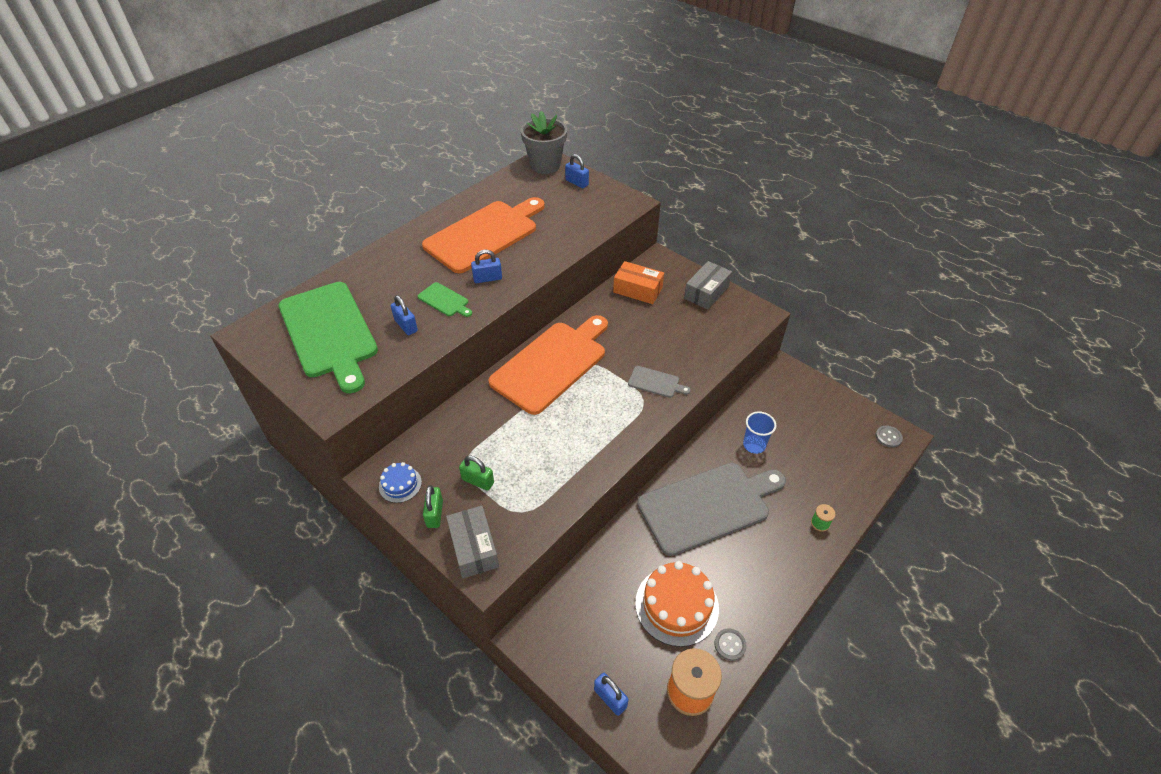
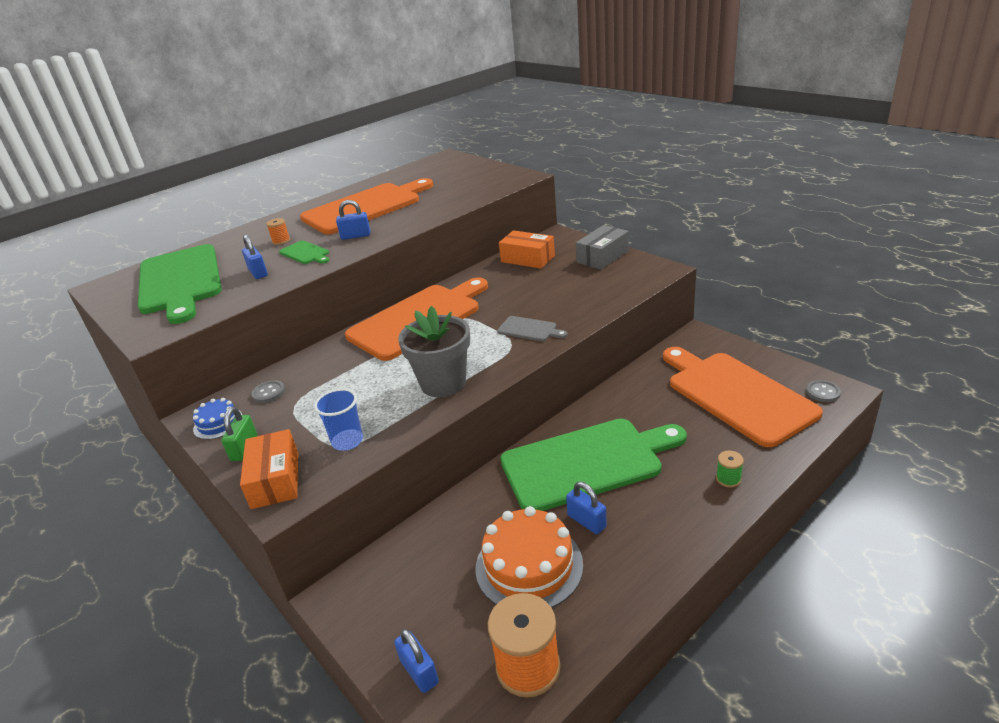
camera: 10 degrees right, 15 degrees down
(413, 279) = (281, 241): none -> orange spool
(474, 548) = (275, 480): grey box -> orange box
(478, 481) = (303, 419): green padlock -> none
(545, 165) = (444, 160): grey flower pot -> grey flower pot (443, 383)
(577, 183) = (471, 168): blue padlock -> blue padlock (586, 521)
(708, 506) = (586, 462): grey cutting board -> green cutting board
(730, 645) = (591, 612): grey button -> grey button (268, 393)
(754, 445) = (652, 403): blue cup -> blue cup (347, 441)
(820, 437) = (736, 395): none -> orange cutting board

